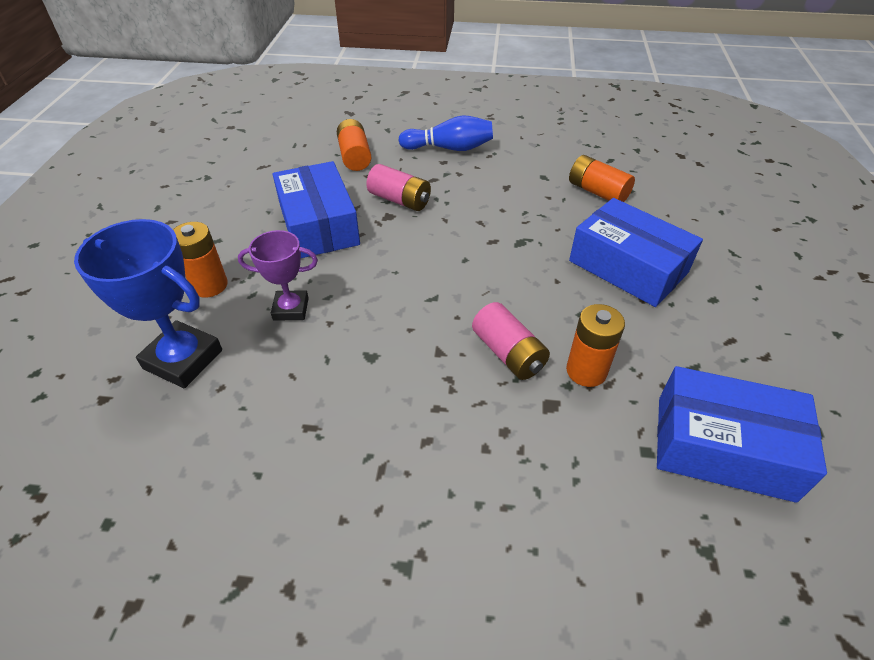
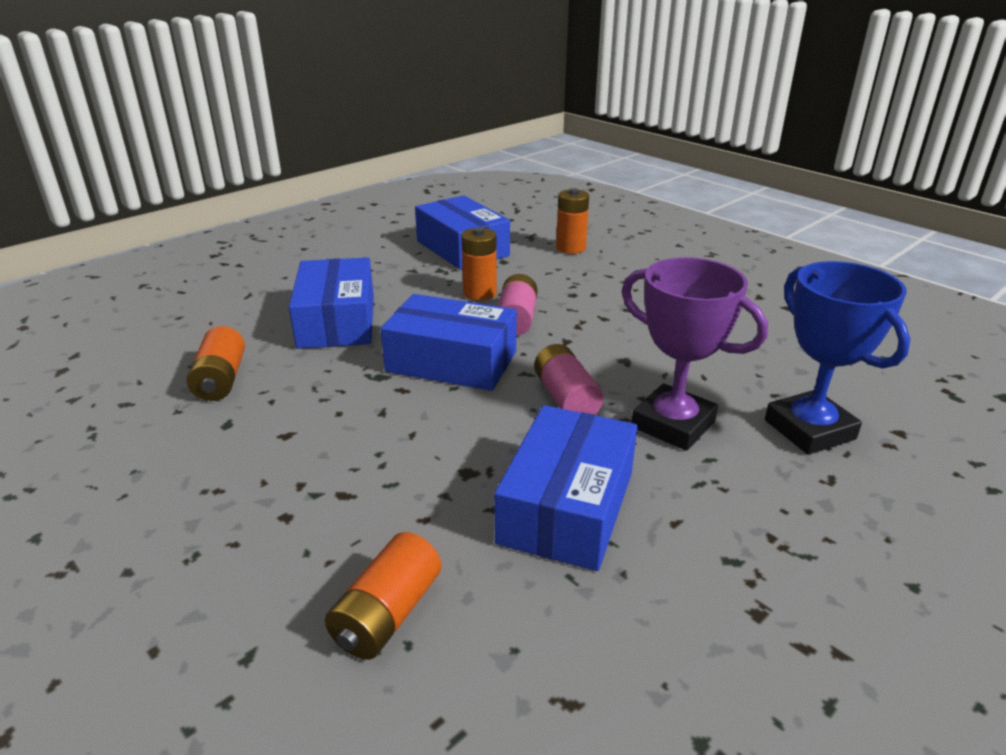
camera: 140 degrees left, 15 degrees down
(209, 285) = (760, 493): orange battery -> orange battery (570, 248)
(291, 309) = (673, 424): purple trophy -> purple trophy, size x1.63
(400, 200) = (427, 486): pink battery -> pink battery (566, 398)
(449, 148) = (238, 536): blue bowling pin -> none
(495, 278) = (451, 361): none -> blue box

